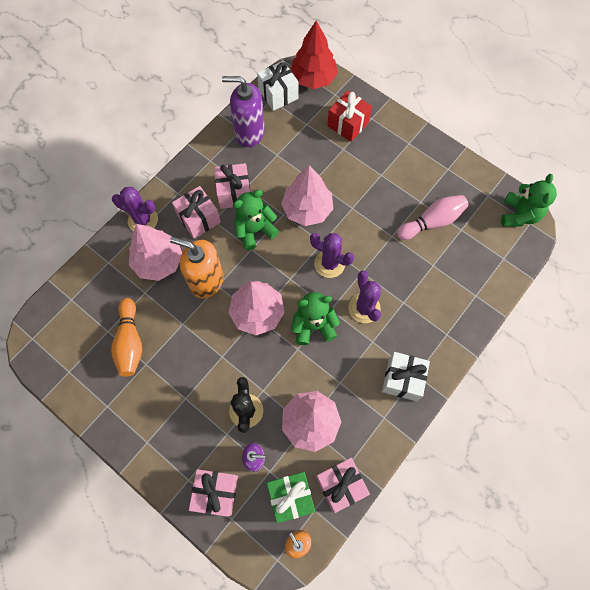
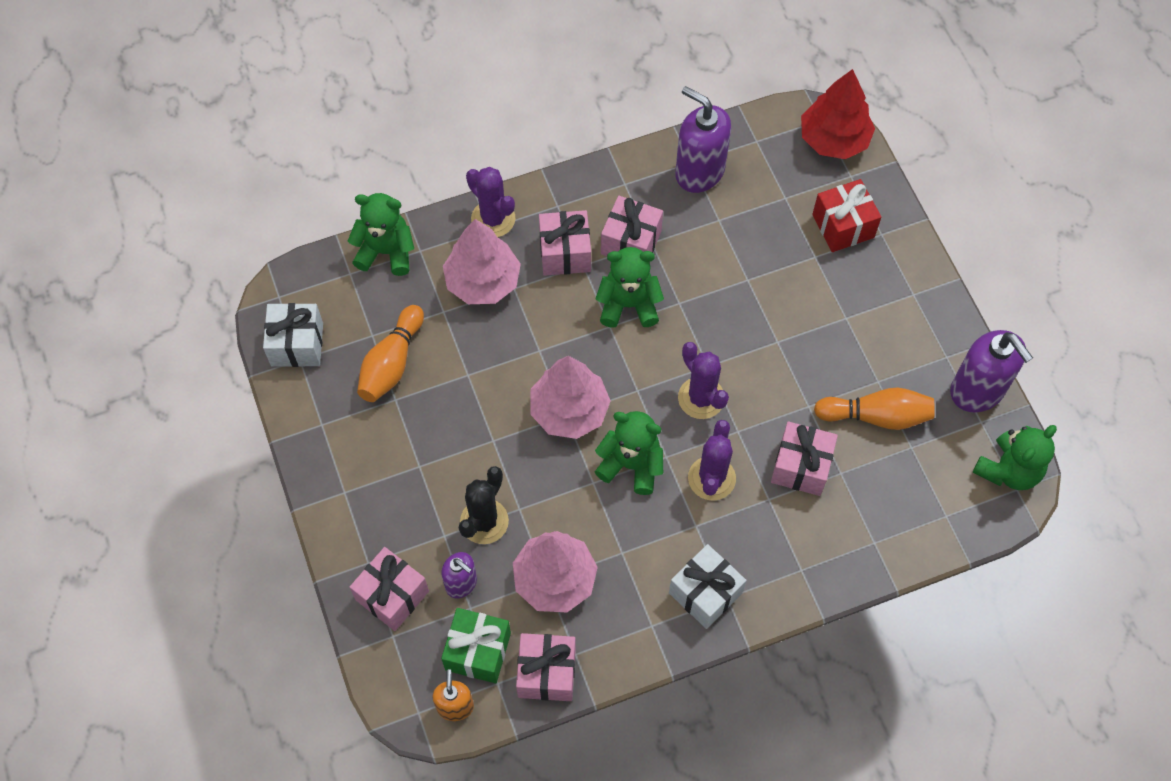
camera: 30 degrees right, 5 degrees down
(87, 274) = (386, 252): none -> green teddy bear
(206, 280) = (528, 336): orange soap dispenser -> none
(278, 94) = (771, 138): white gift -> white gift (297, 344)
(307, 209) = (715, 312): pink tree -> none
(409, 273) = (801, 467): none -> pink gift
(432, 222) = (876, 416): pink bowling pin -> orange bowling pin
(475, 179) = (977, 390): none -> purple soap dispenser

